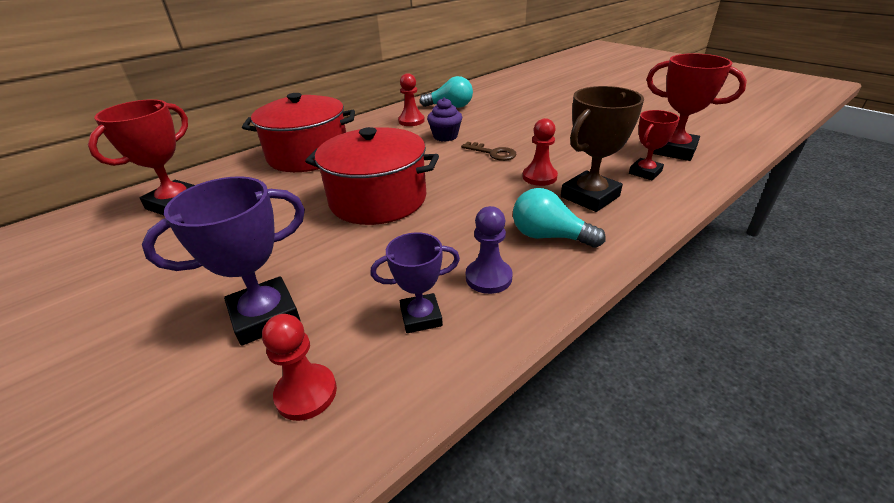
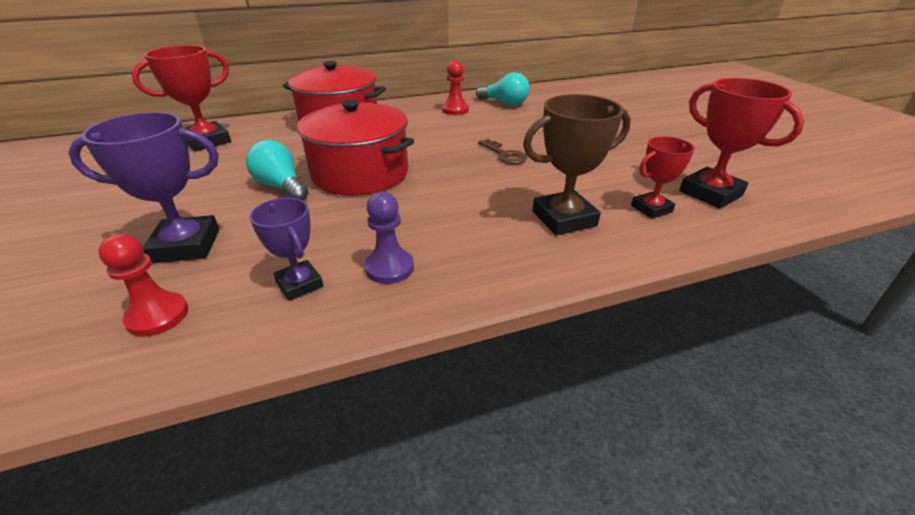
camera: 20 degrees right, 0 degrees up
(421, 317) = (299, 284): purple trophy -> purple trophy turned 45 degrees clockwise
(445, 136) = (473, 130): purple cupcake -> none
(539, 177) = (529, 187): red pawn -> none
(549, 236) = (483, 246): turquoise light bulb -> turquoise light bulb (281, 187)

